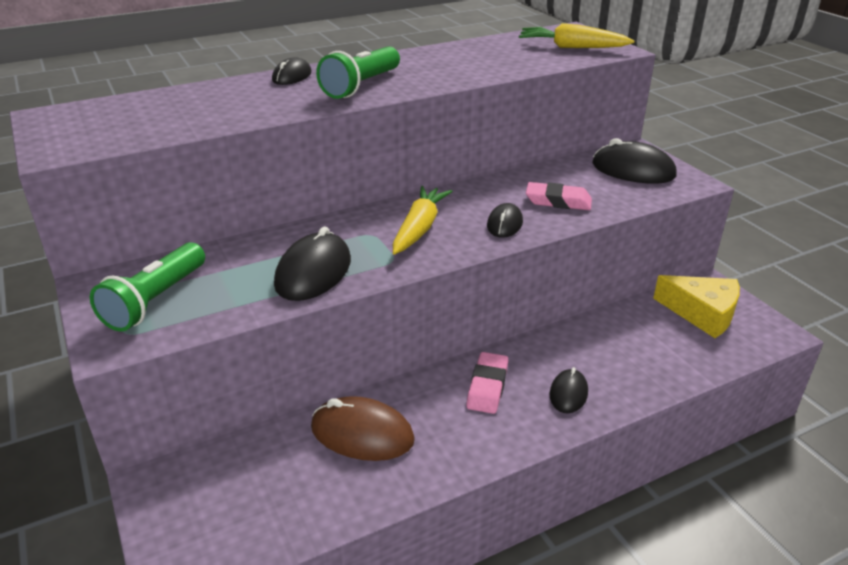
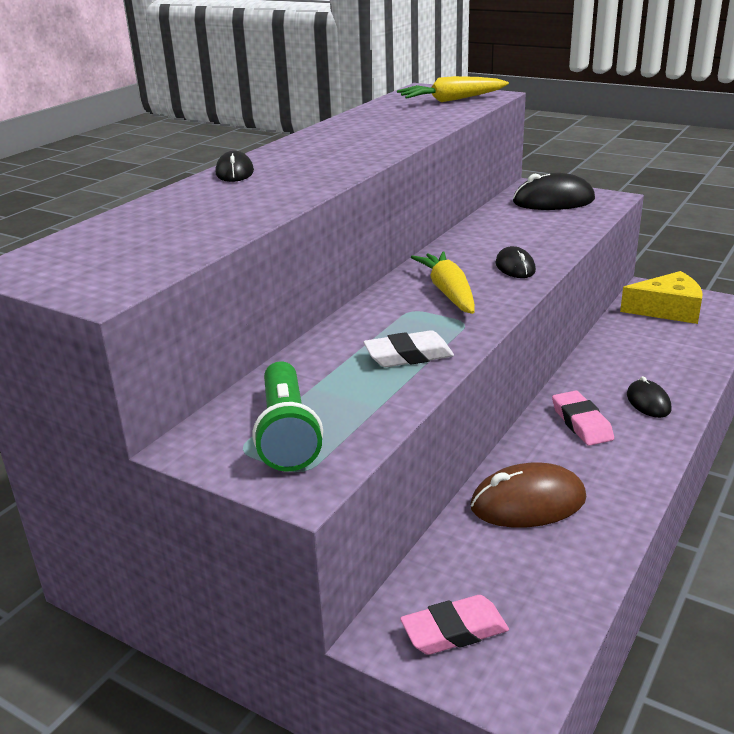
camera: 30 degrees left, 5 degrees down
(313, 272) = (408, 355): black mouse -> white eraser
(361, 86) = (323, 164): green flashlight -> none
(558, 201) = (531, 239): pink eraser -> pink eraser (454, 631)

